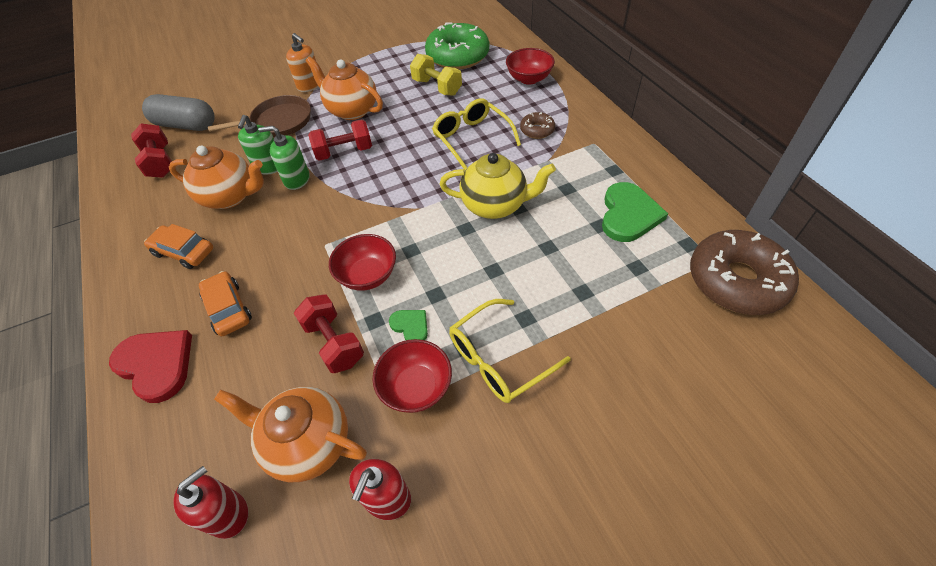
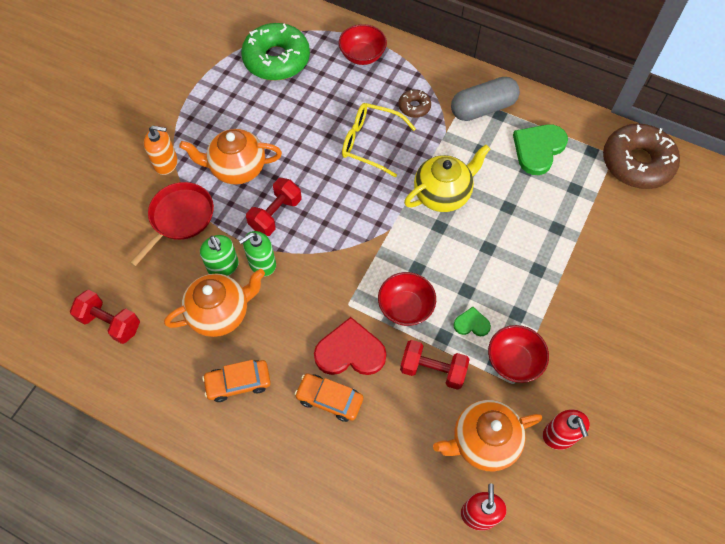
camera: 40 degrees left, 10 degrees up
(156, 364) = (323, 472): red heart -> red heart (350, 351)
(186, 125) = (87, 272): grey capsule -> grey capsule (483, 108)
(279, 122) = (180, 218): brown pan -> red pan
(437, 87) = (291, 104): yellow dumbbell -> none
(499, 359) = (546, 308): yellow glasses -> none
(628, 214) = (538, 149): green heart -> green heart turned 120 degrees counterclockwise

